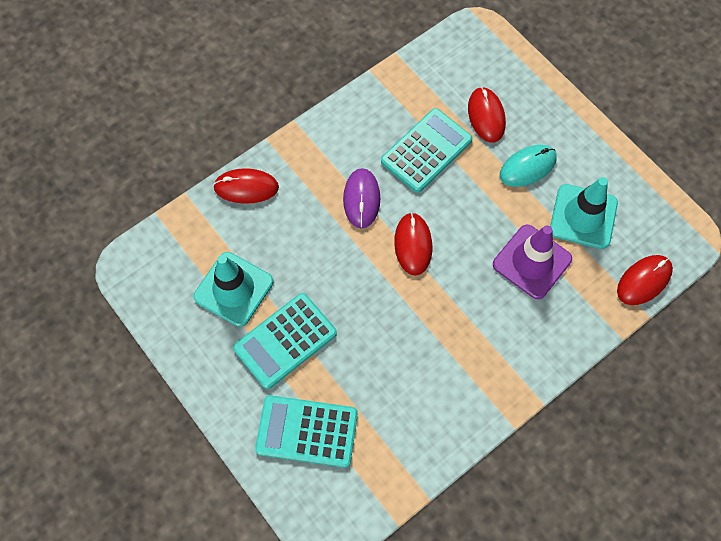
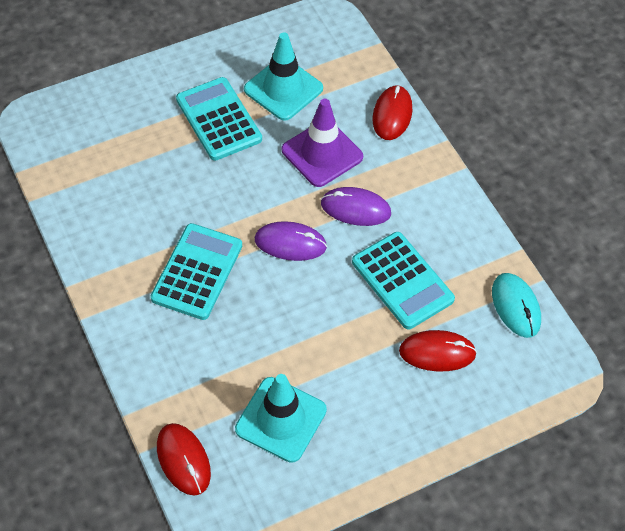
camera: 100 degrees right, 10 degrees down
(307, 431) = (126, 121): turquoise calculator -> turquoise calculator (197, 272)
(413, 245) = (290, 243): red mouse -> purple mouse
(527, 167) = (359, 378): turquoise mouse -> turquoise mouse (516, 306)
(532, 262) = (239, 350): purple traffic cone -> purple traffic cone (322, 153)

